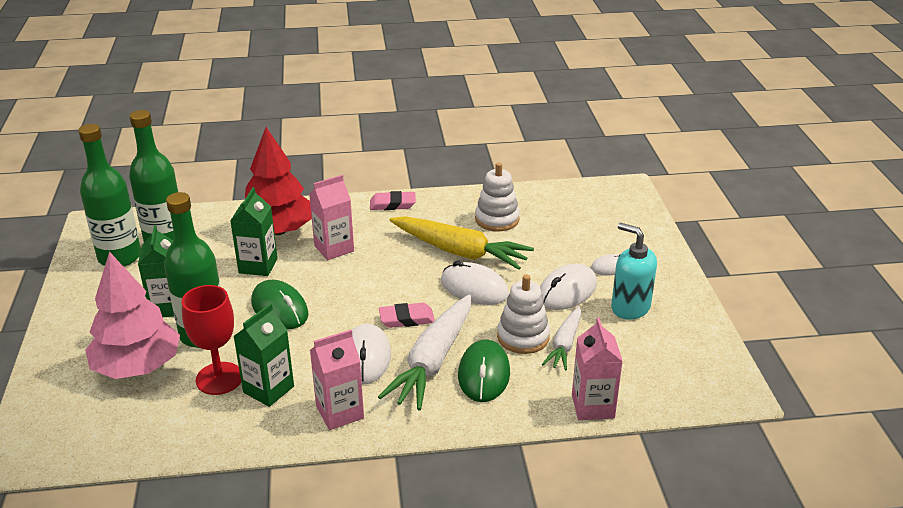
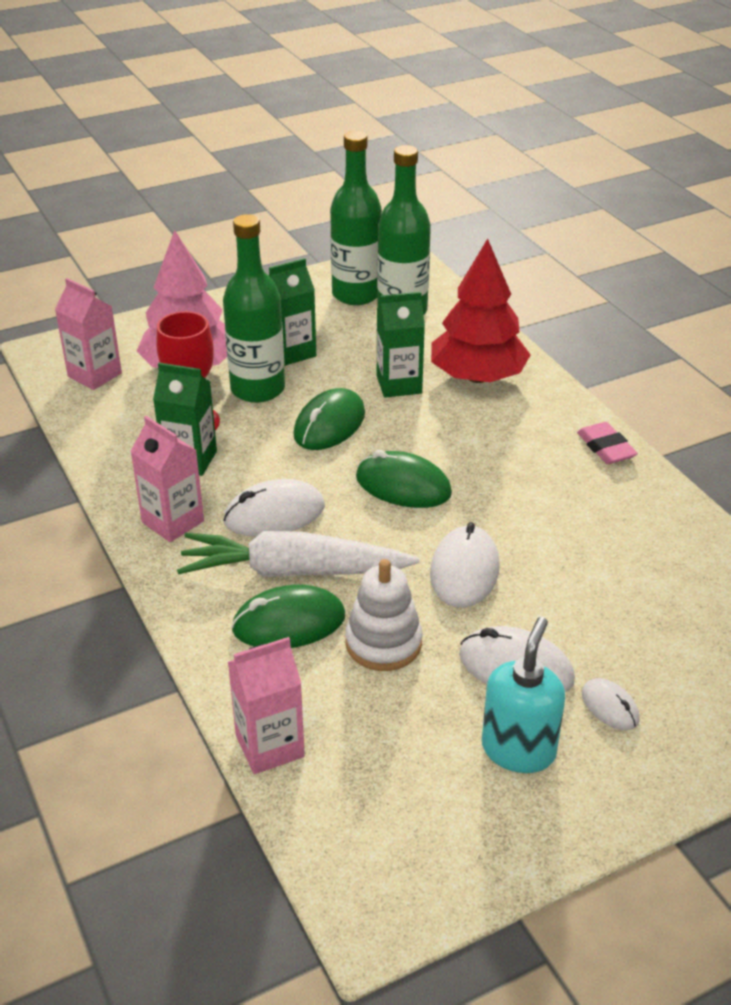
camera: 70 degrees right, 5 degrees up
(334, 248) = (471, 428): pink carton -> pink carton (94, 375)
(374, 292) = (403, 486): none -> green mouse
(406, 319) = (364, 527): pink eraser -> none
(459, 252) = (538, 537): yellow carrot -> none
(497, 219) = (647, 554): white stacking toy -> none
(564, 344) = (389, 690): white carrot -> none

